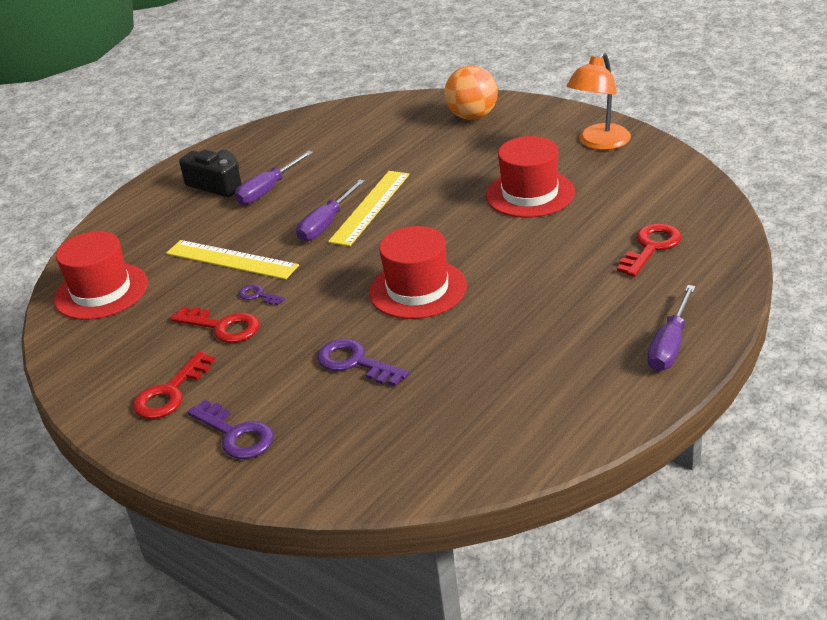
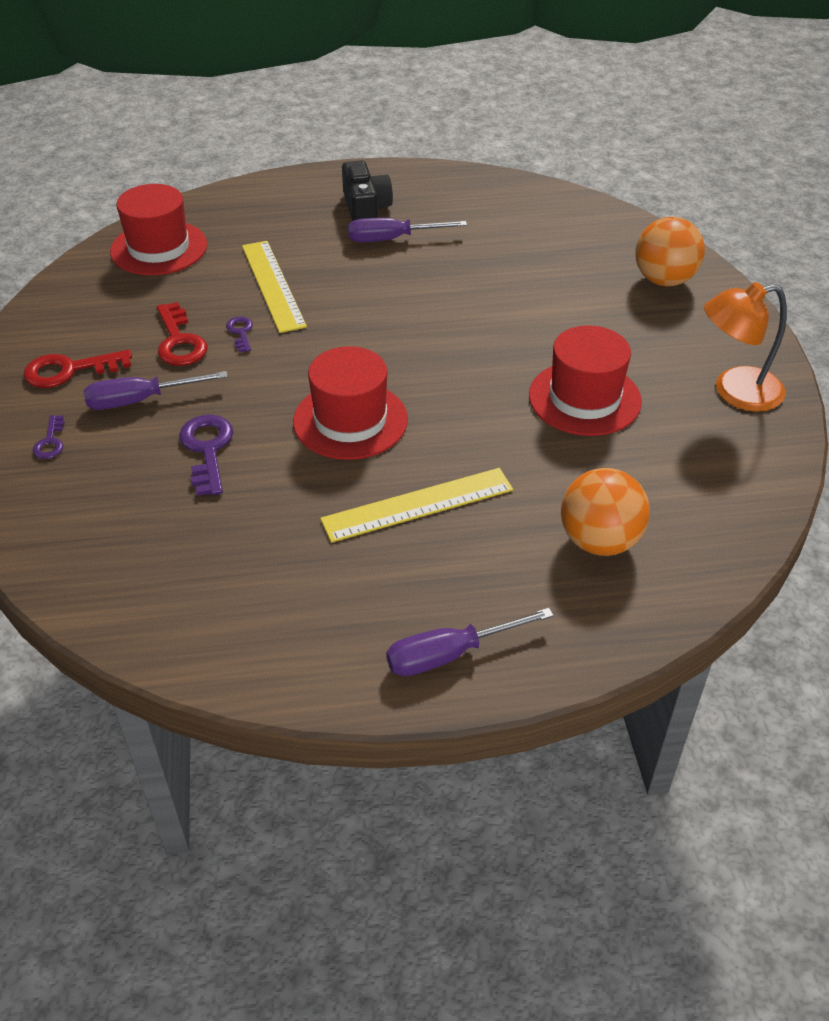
camera: 40 degrees right, 10 degrees up
(236, 434) = (50, 442): purple key -> purple key, size x0.55
(326, 224) = (383, 304): purple screwdriver -> purple screwdriver (141, 400)
(370, 207) = (438, 312): yellow ruler -> yellow ruler (418, 505)
(651, 247) = (599, 541): red key -> orange ball

